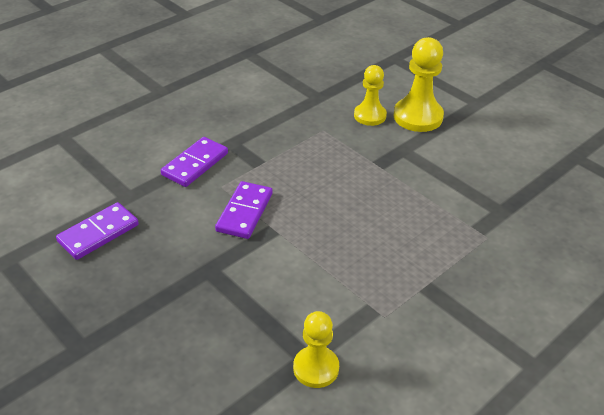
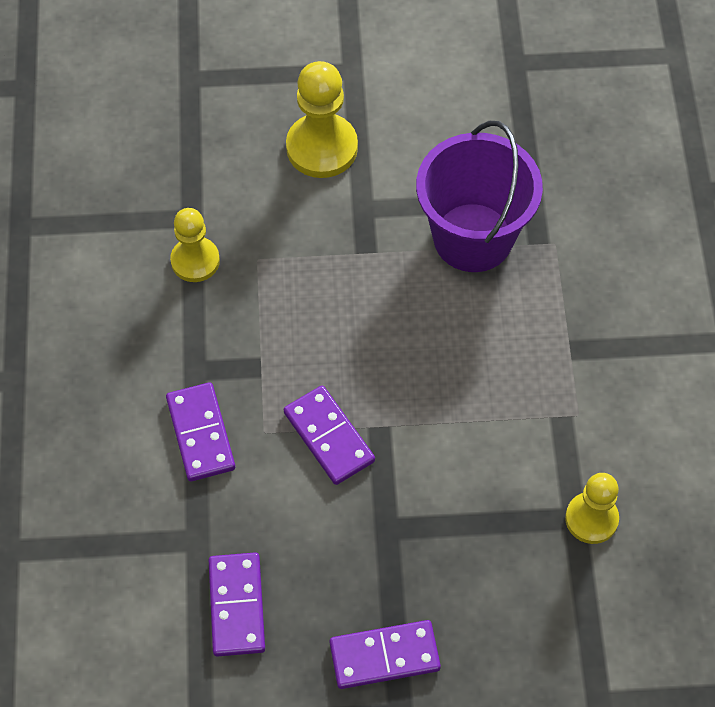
camera: 50 degrees left, 20 degrees up
(118, 316) = (384, 656): none -> purple domino
(370, 116) = (276, 193): yellow pawn -> yellow pawn (195, 261)
(443, 200) = (473, 237): none -> purple bucket

